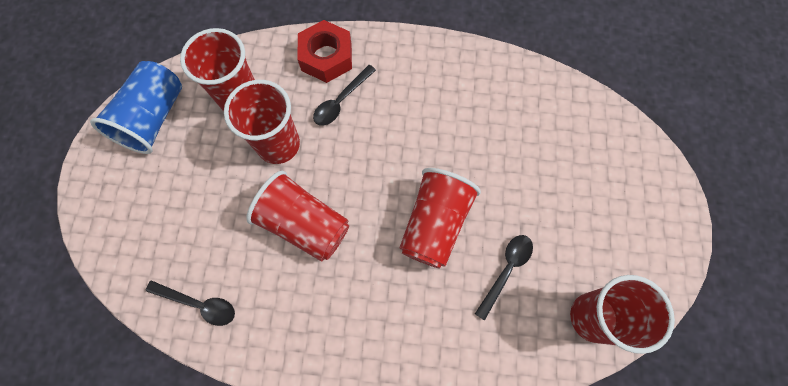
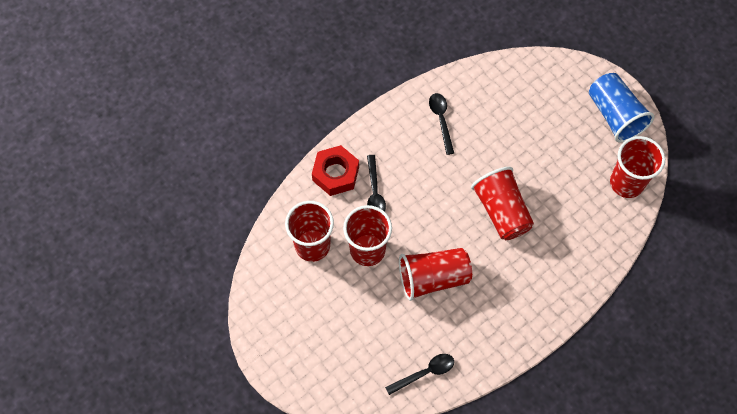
camera: 45 degrees left, 5 degrees down
(153, 118) = (274, 305): blue cup -> blue cup (615, 115)
(506, 270) = (562, 200): black spoon -> black spoon (441, 120)

